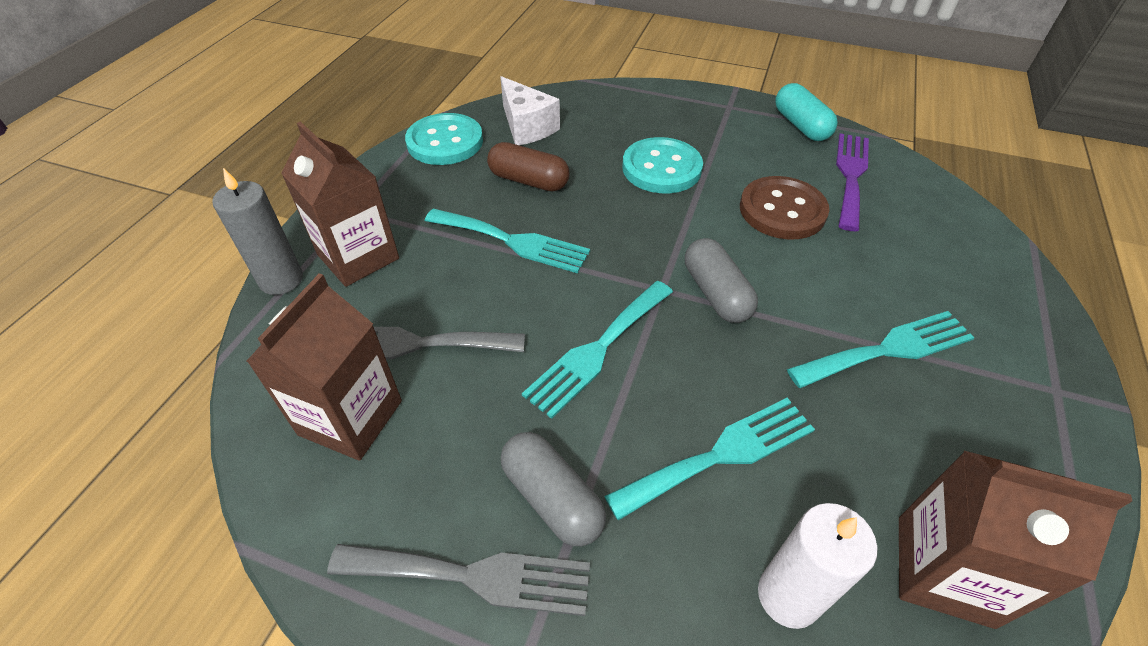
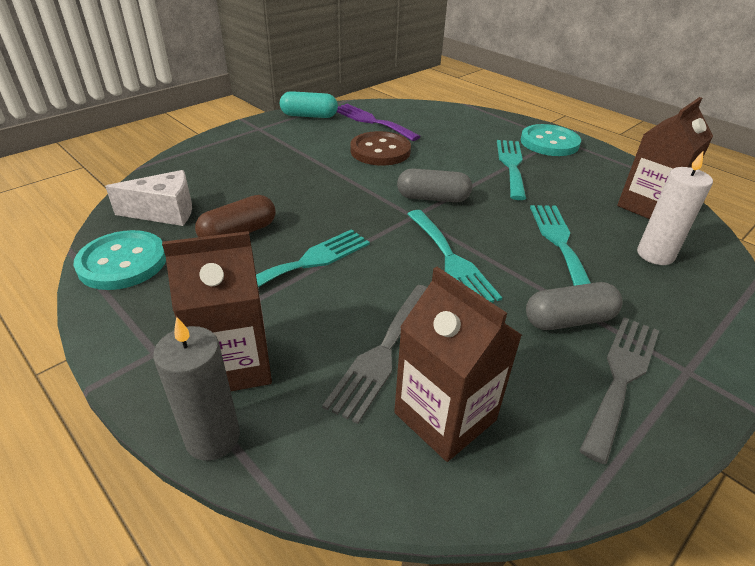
camera: 65 degrees left, 10 degrees down
(661, 168) = (293, 174): turquoise button -> turquoise button (549, 142)

